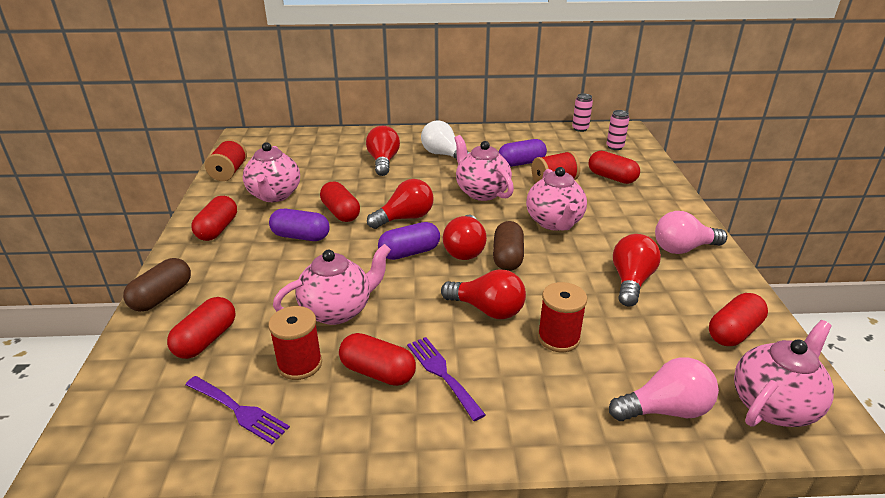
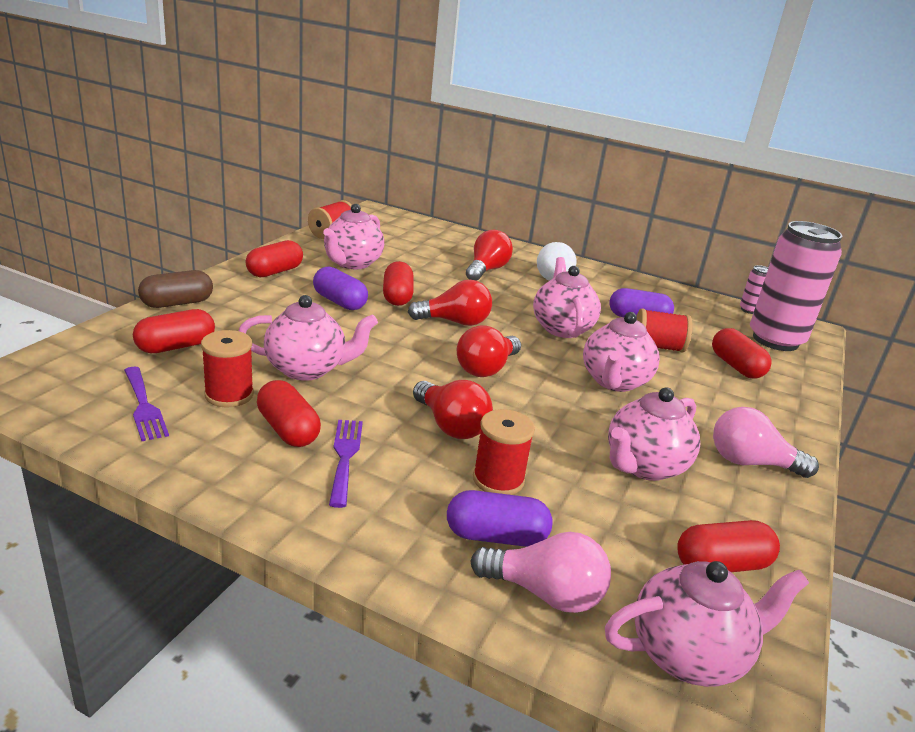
camera: 25 degrees right, 5 degrees down
(409, 252) = (426, 350): purple capsule -> purple capsule (496, 536)
(507, 257) = (524, 391): brown capsule -> none
(615, 147) = (775, 340): pink can -> pink can, size x2.41
(631, 281) = (644, 466): red light bulb -> pink teapot

